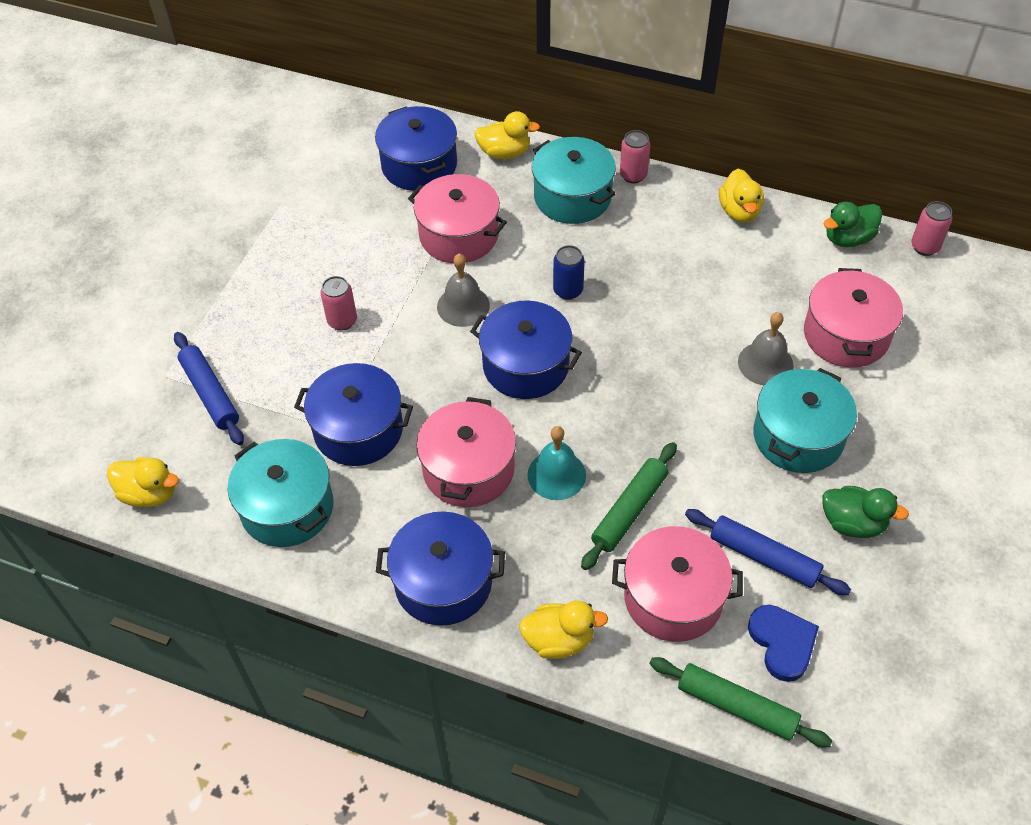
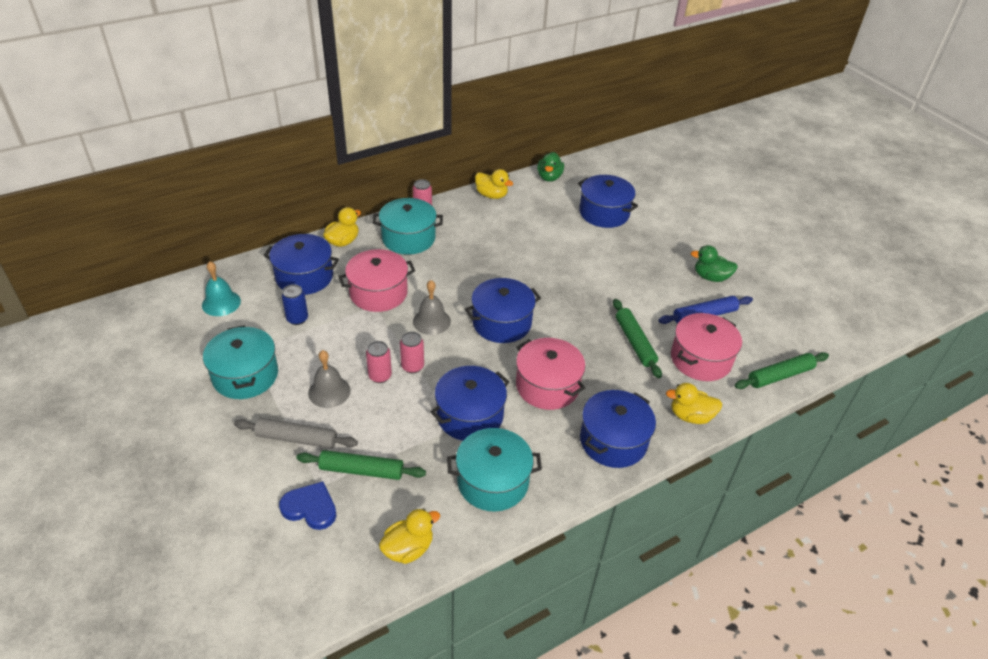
camera: 55 degrees left, 10 degrees down
(205, 319) = (296, 439): none -> grey rolling pin
(210, 393) = (361, 470): blue rolling pin -> green rolling pin
(556, 475) = (586, 354): turquoise bell -> turquoise bell (221, 303)
(559, 640) = (690, 416): yellow duck -> yellow duck turned 120 degrees counterclockwise
(568, 290) = (470, 278): blue can -> blue can (297, 319)
(765, 363) = (593, 245): grey bell -> grey bell (329, 391)
(782, 643) = (757, 339): blue heart -> blue heart (310, 508)
(798, 436) = (646, 262): turquoise pot -> turquoise pot (245, 375)
(846, 335) = (604, 213): pink pot -> blue pot
(853, 523) = (710, 277): green duck -> green duck turned 135 degrees counterclockwise
(925, 247) = (580, 162): pink can -> pink can (412, 366)

